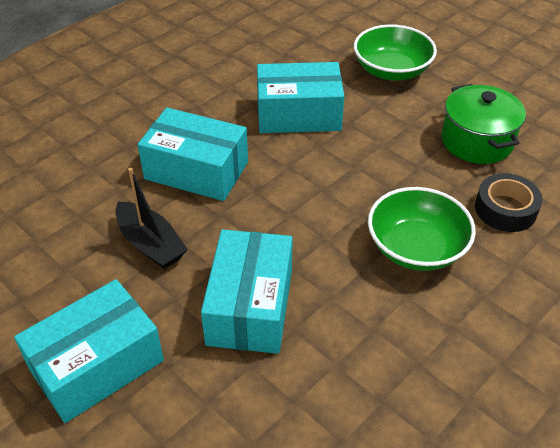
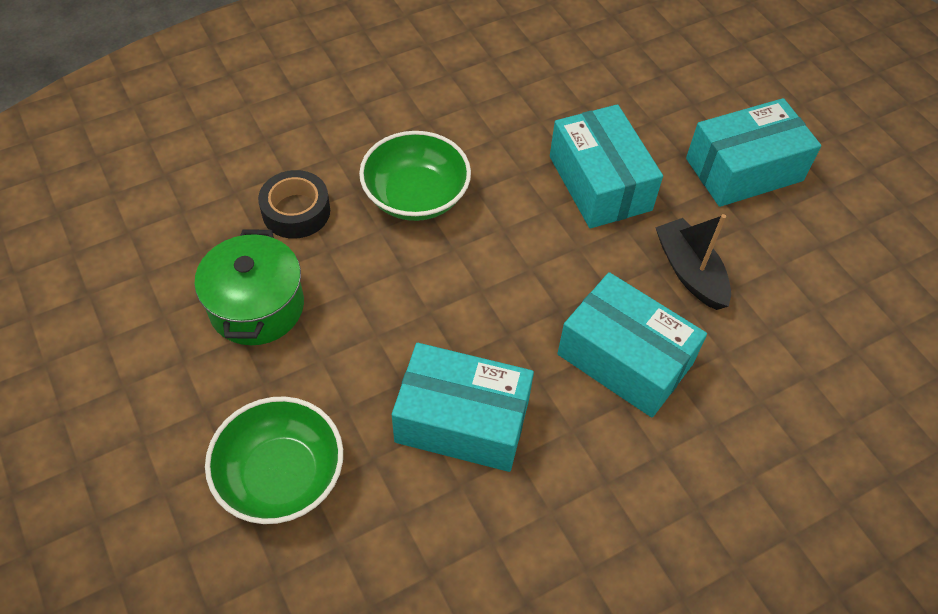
camera: 165 degrees left, 10 degrees up
(250, 306) = (600, 183): turquoise box -> turquoise box turned 45 degrees counterclockwise

